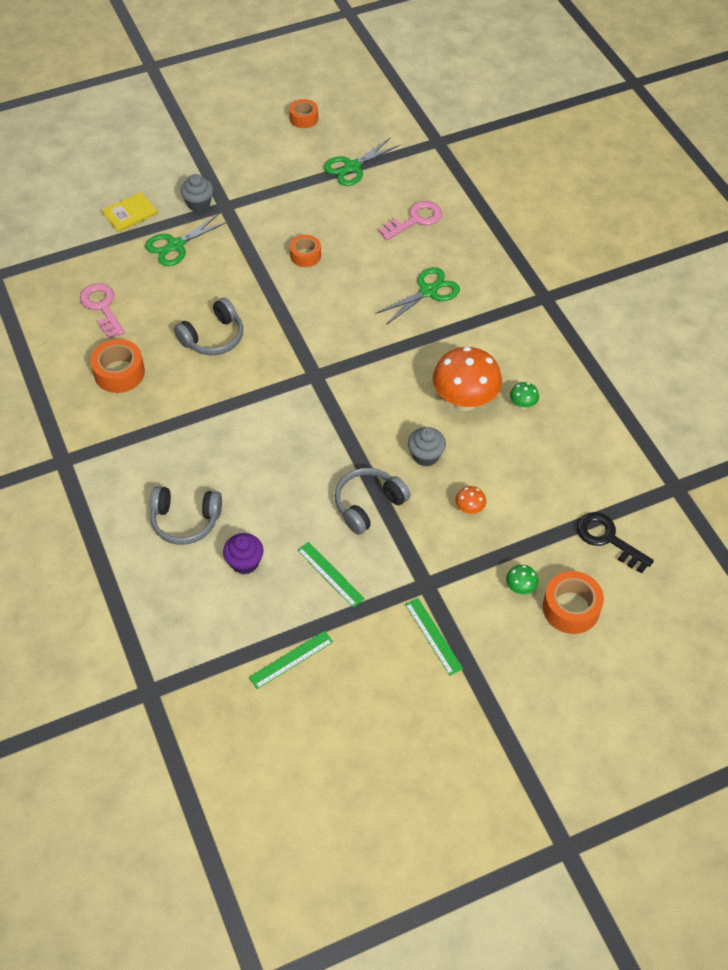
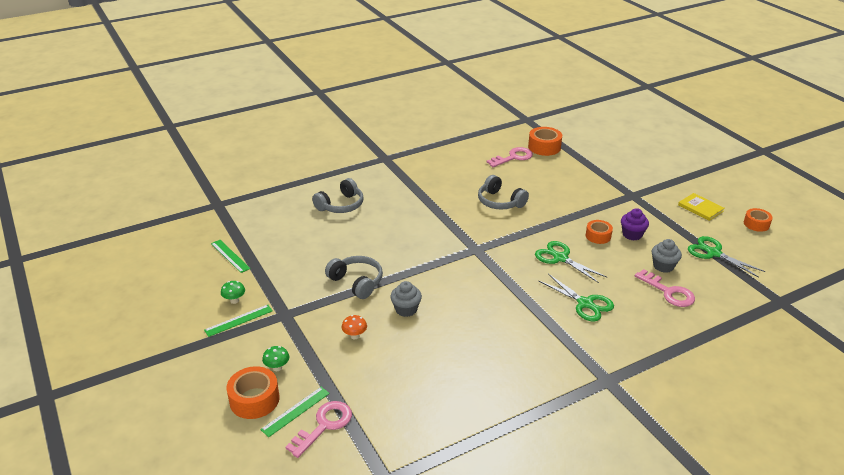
camera: 85 degrees right, 20 degrees down
(119, 373) = (458, 169): orange tape -> orange tape (544, 147)
(130, 214) = (603, 158): yellow book -> yellow book (700, 208)
(176, 245) = (582, 179): green scissors -> green scissors (560, 258)
(185, 521) = (341, 205): grey headphones -> grey headphones turned 135 degrees counterclockwise
(198, 204) = (628, 184): grey cupcake -> grey cupcake (663, 266)
(245, 562) = (307, 231): purple cupcake -> purple cupcake (632, 235)
(330, 574) = (296, 268): green ruler -> green ruler (296, 411)
(464, 401) = (467, 329): orange mushroom -> none
(522, 404) = (470, 366): green mushroom -> green mushroom (234, 300)
(607, 539) = (324, 425): black key -> pink key

